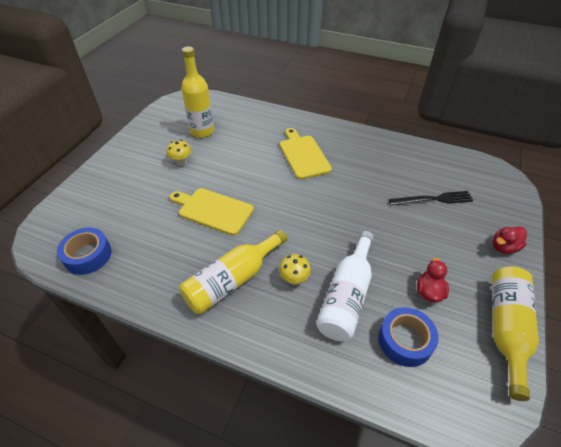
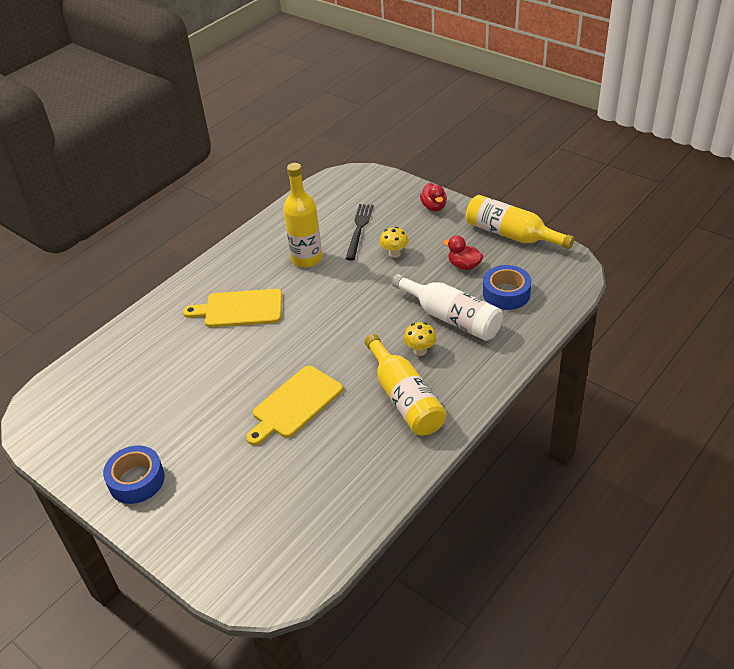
camera: 70 degrees left, 5 degrees down
(88, 255) = (318, 533): blue tape -> blue tape (136, 480)
(181, 162) = (187, 429): yellow mushroom -> yellow mushroom (394, 254)
(202, 131) = (131, 401): yellow bottle -> yellow bottle (307, 259)

